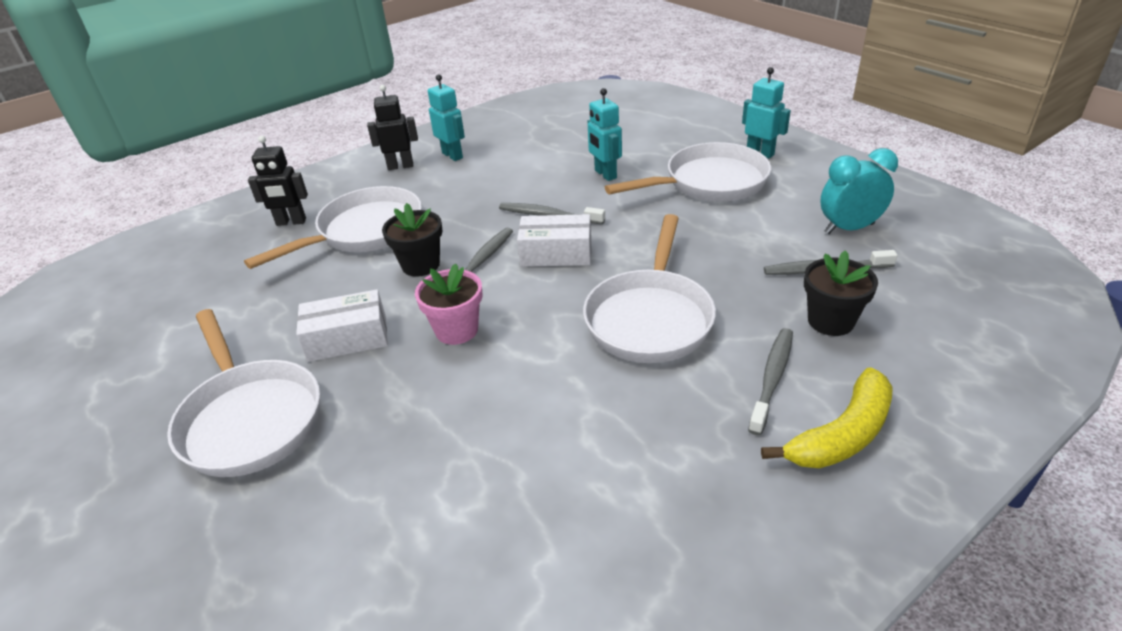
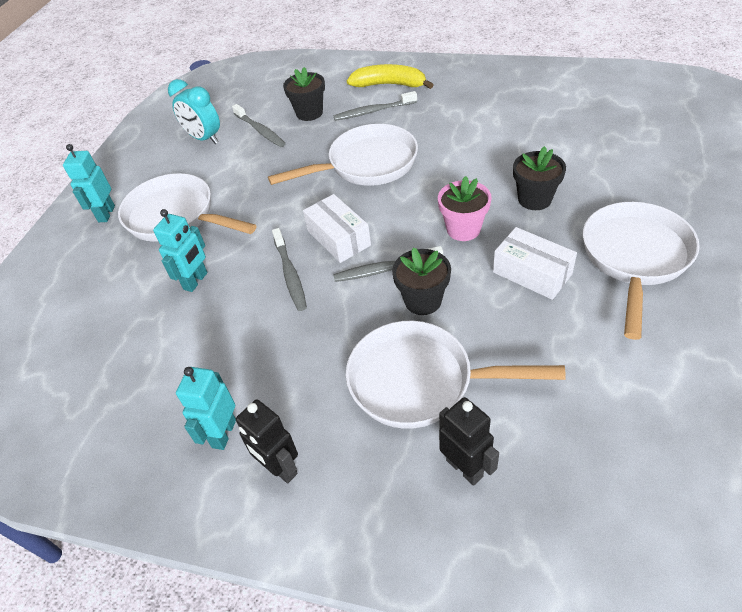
camera: 125 degrees left, 10 degrees up
(417, 409) = (534, 199): none -> black flower pot

